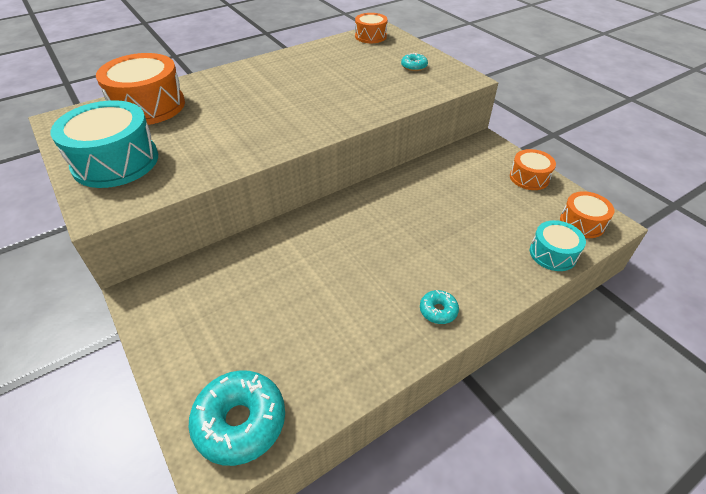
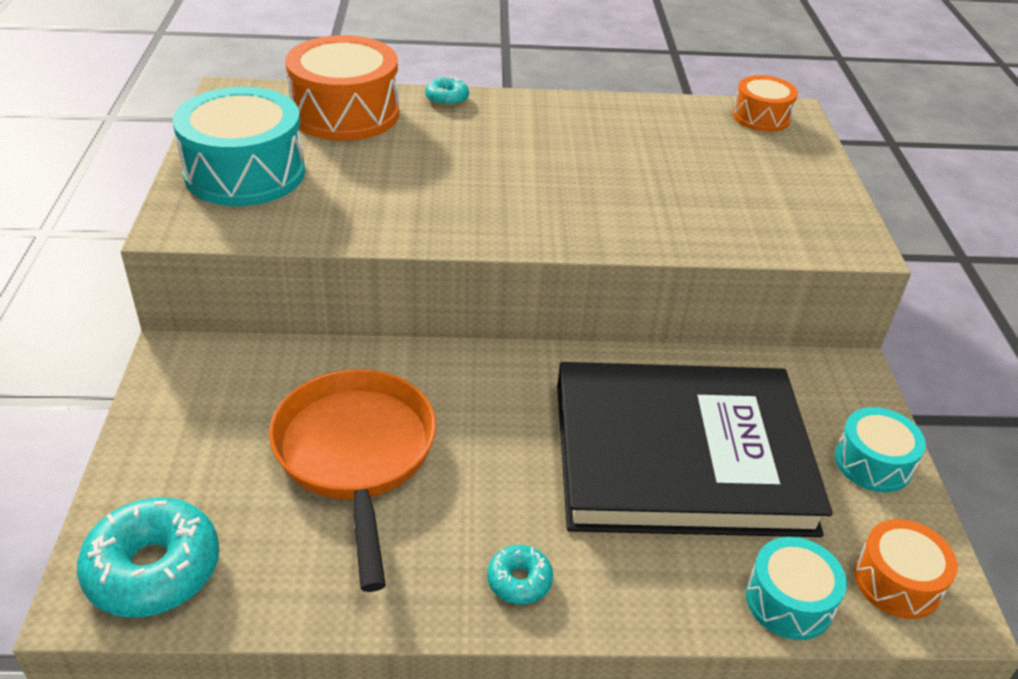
camera: 30 degrees right, 5 degrees down
(300, 293) = (356, 455): none -> orange pan
(414, 66) = (783, 192): turquoise donut -> turquoise donut (447, 98)
(453, 213) = (680, 456): none -> black book
(529, 178) = (873, 463): orange drum -> turquoise drum

